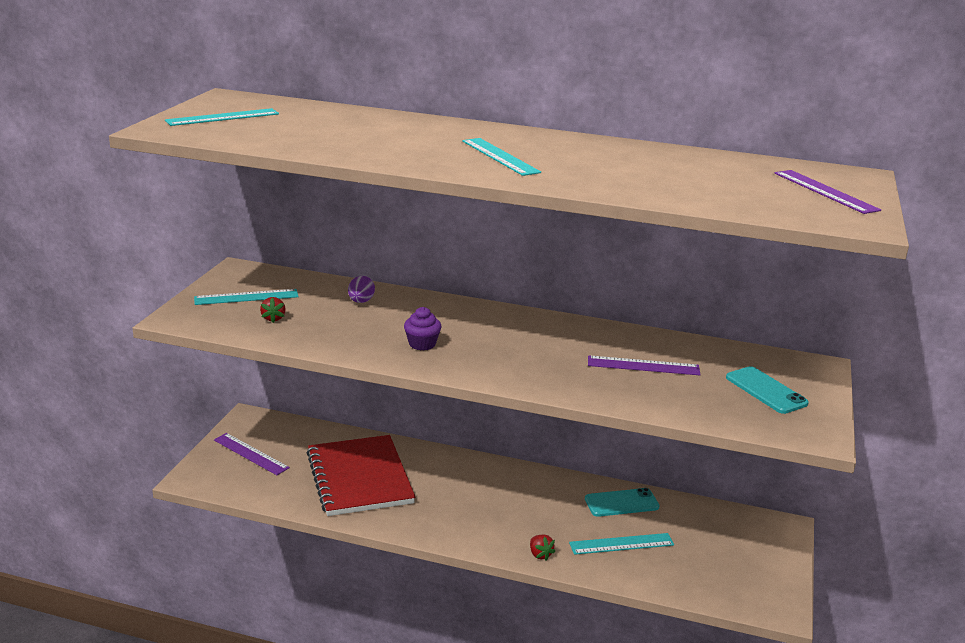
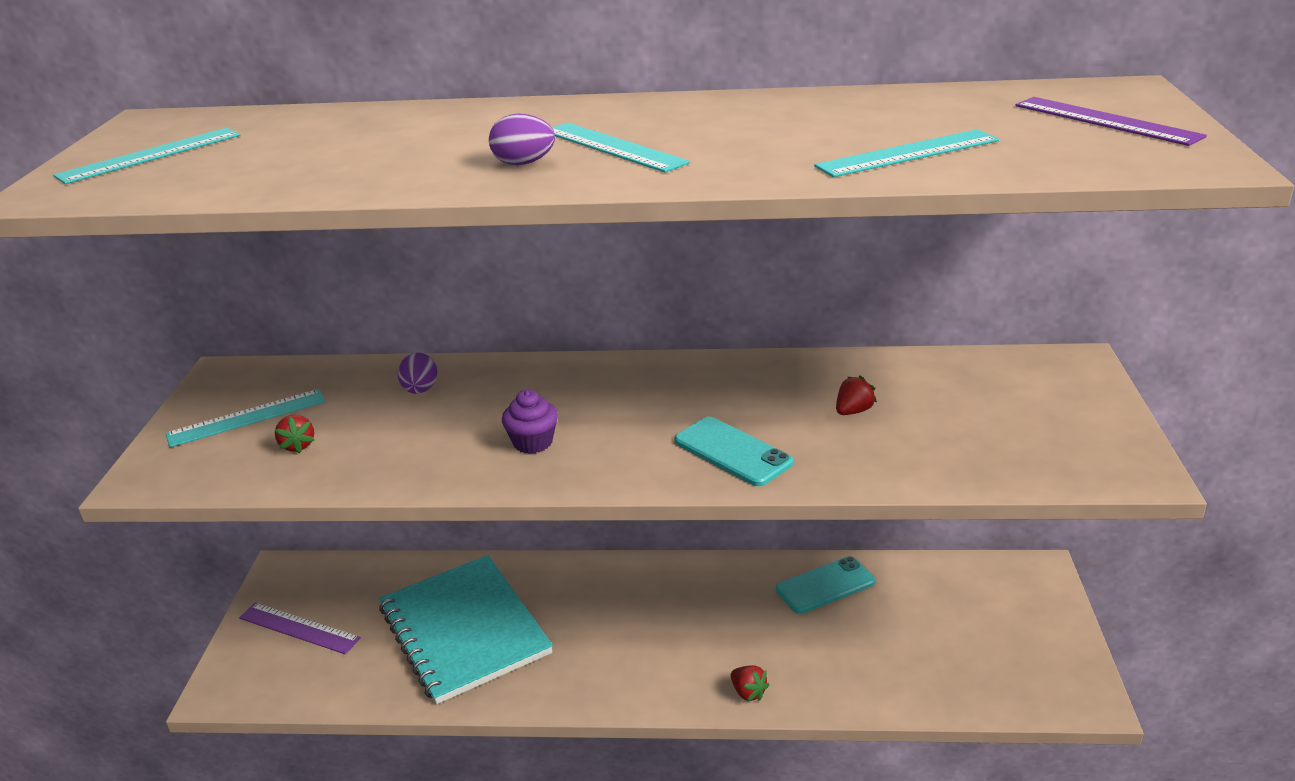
camera: 10 degrees left, 5 degrees up
(359, 478) = (464, 630): red notebook -> turquoise notebook
(440, 157) = (524, 163): none -> purple egg
(621, 544) = (848, 648): turquoise ruler -> turquoise ruler (907, 153)
(643, 366) = (853, 411): purple ruler -> red strawberry
(766, 390) = (1031, 415): turquoise phone -> turquoise phone (732, 452)

